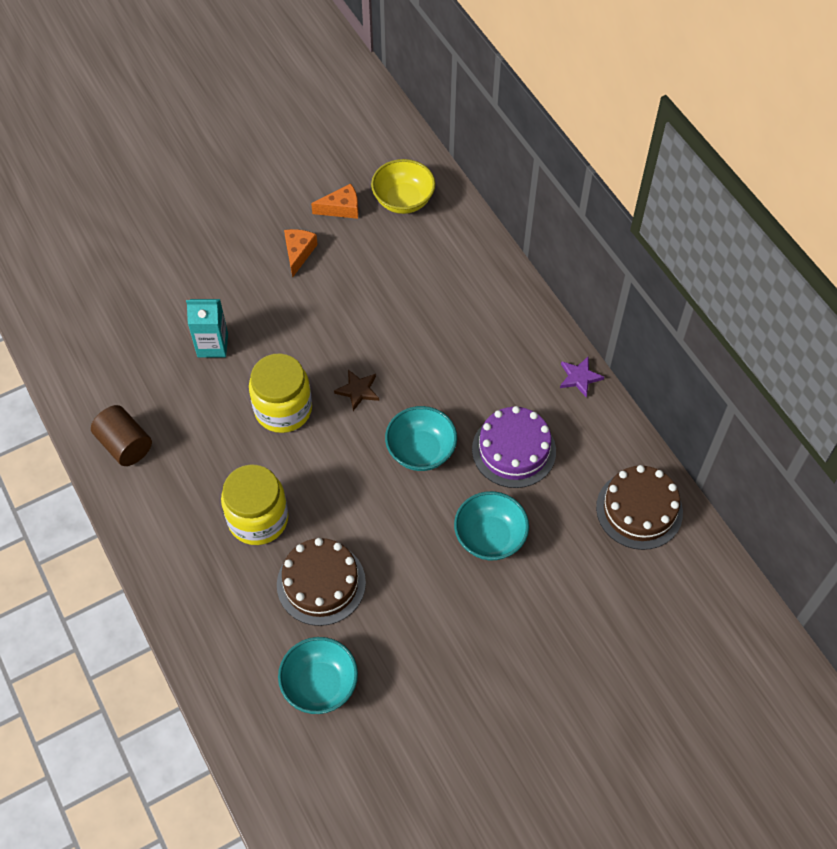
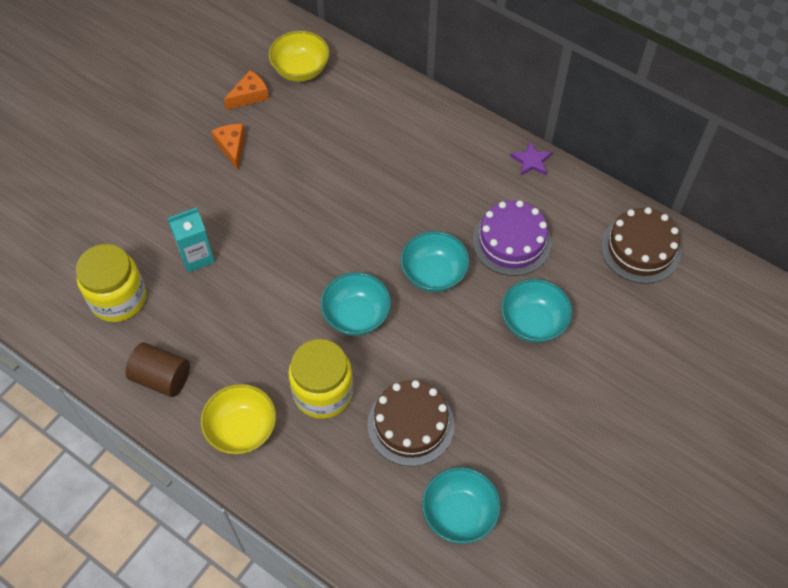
camera: 25 degrees left, 0 degrees up
(169, 522) = (242, 429): none -> yellow bowl
(283, 409) = (292, 287): yellow jar -> yellow jar (118, 298)
(326, 461) = (356, 316): none -> turquoise bowl
(358, 390) = (350, 245): brown star -> none

